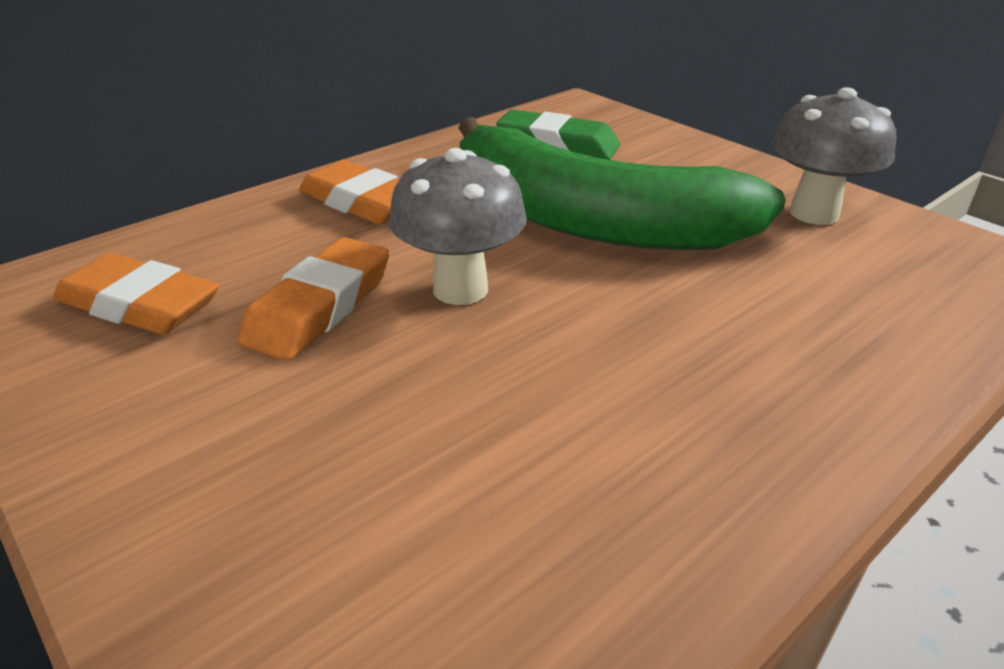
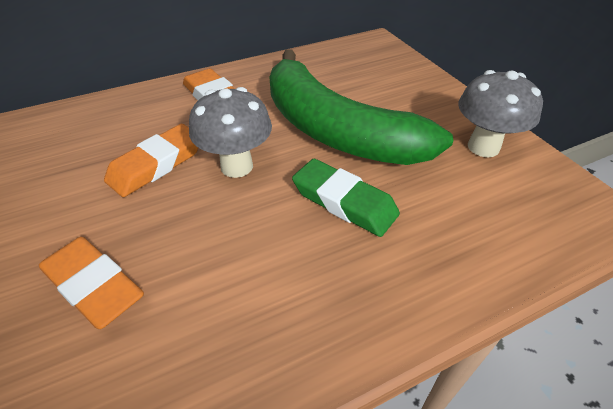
camera: 15 degrees right, 10 degrees up
(139, 305) = (69, 147): orange eraser -> orange eraser (94, 286)
(557, 144) = (347, 70): green eraser -> green eraser (344, 202)

